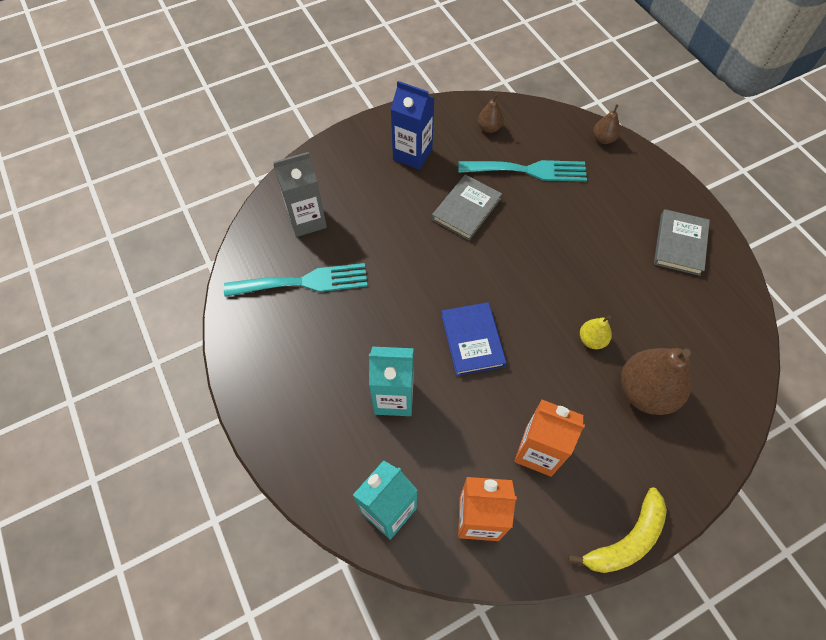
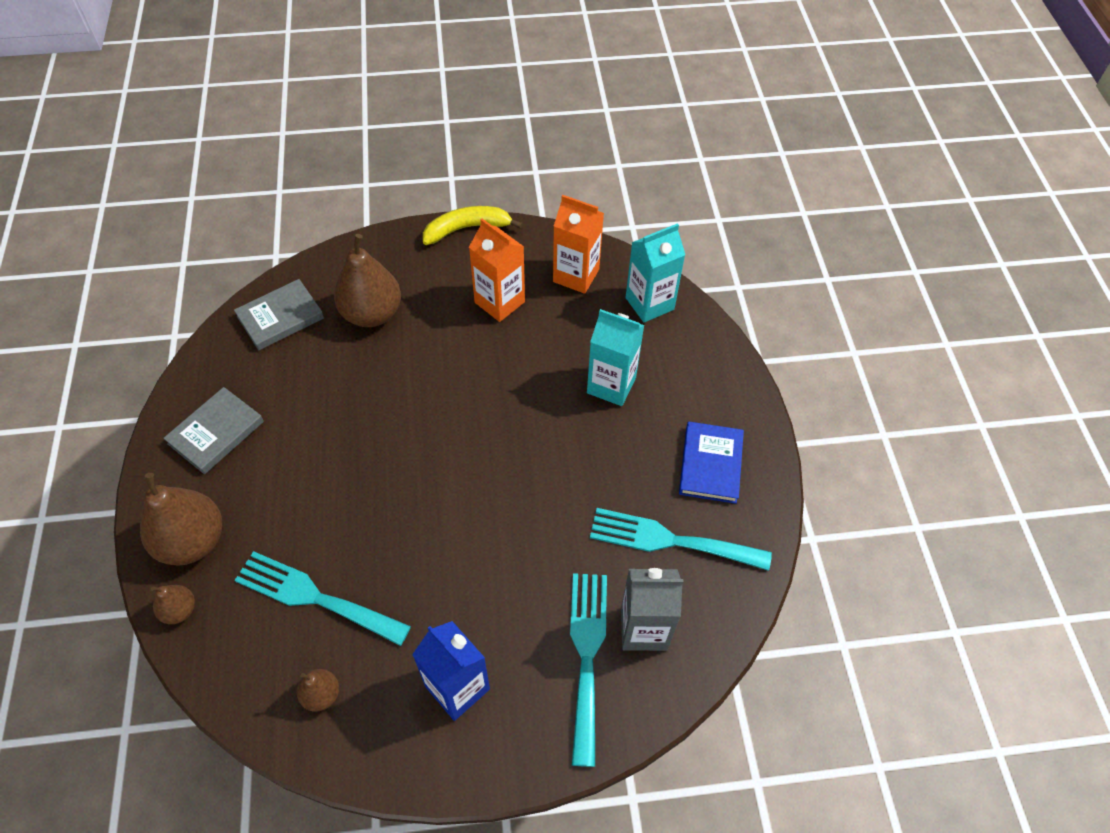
camera: 160 degrees left, 5 degrees down
(340, 194) = (587, 655): none -> turquoise fork
(466, 209) = (430, 568): grey book -> grey book (280, 317)
(472, 340) = (507, 411): blue book -> blue book (710, 464)
(592, 340) = (387, 371): yellow pear -> none
(630, 175) = (192, 541): none -> brown pear

